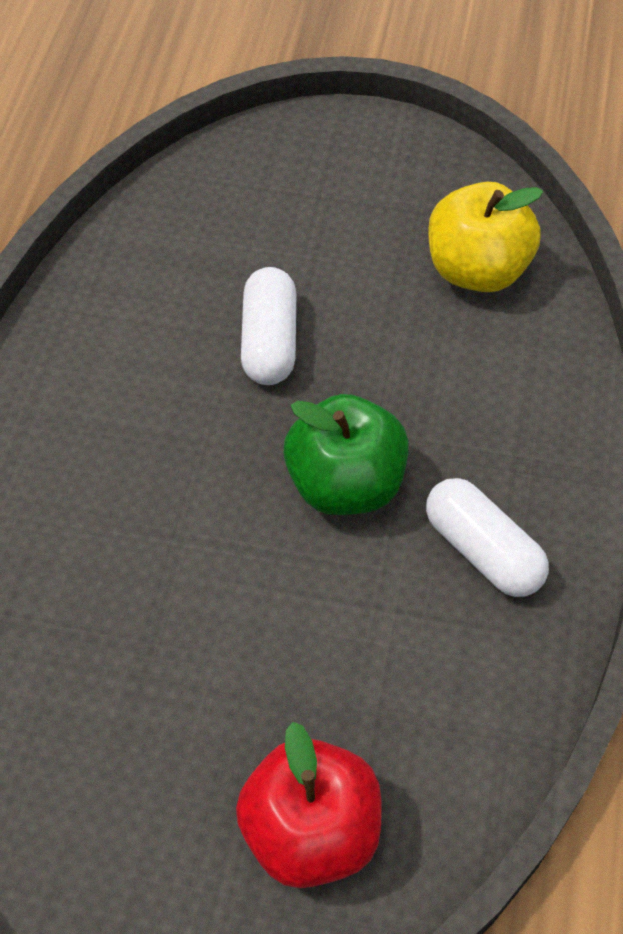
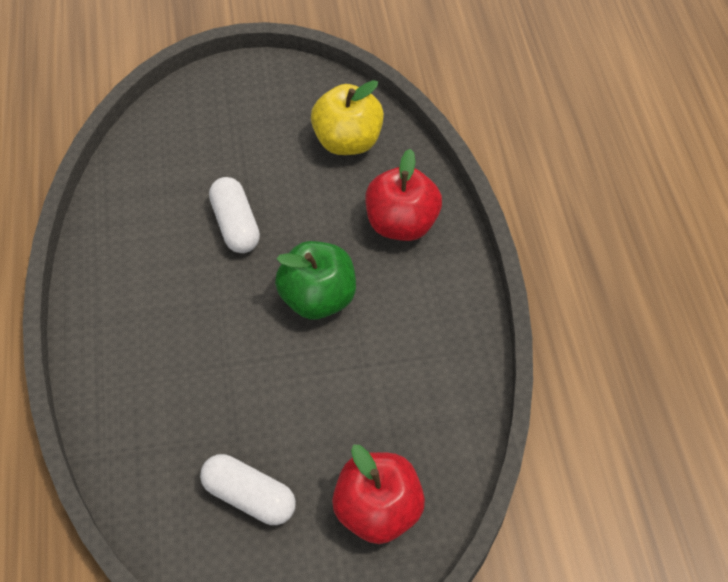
camera: 20 degrees left, 0 degrees up
(482, 550) = (416, 311): white capsule -> white capsule (249, 496)
(510, 413) = (401, 223): none -> red apple

